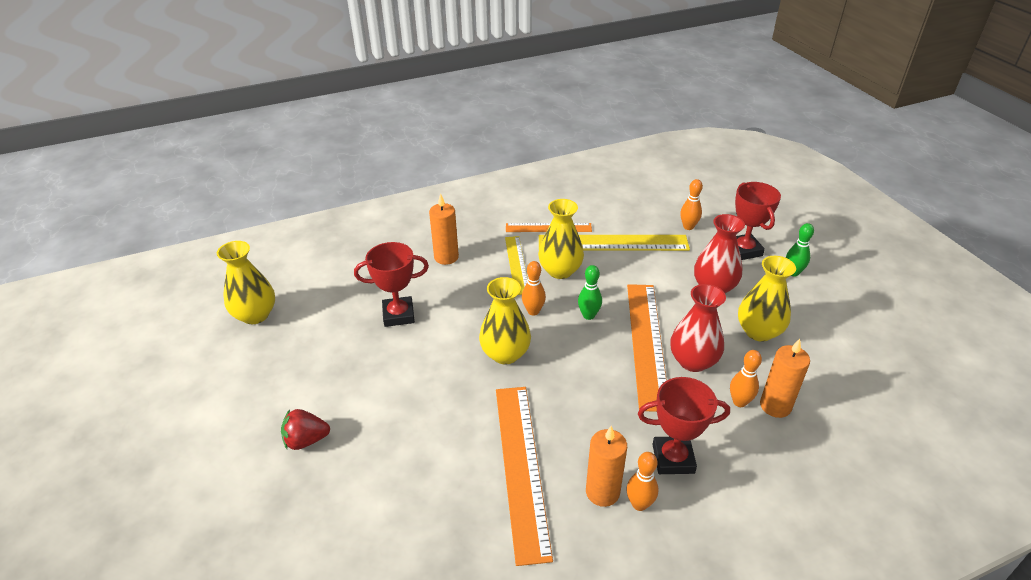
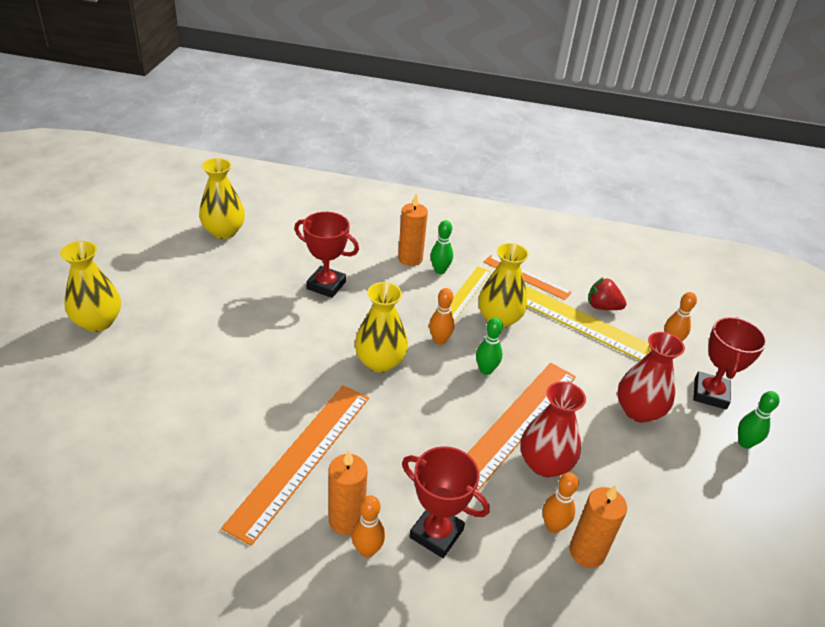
camera: 30 degrees right, 0 degrees up
(306, 440) = (170, 341): red strawberry -> red strawberry (602, 307)
(479, 255) = (440, 270): none -> green bowling pin
(758, 331) = (643, 476): yellow vase -> yellow vase (98, 322)

